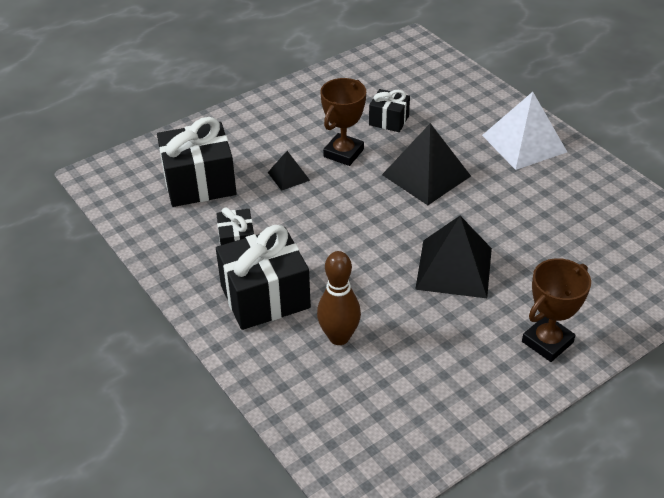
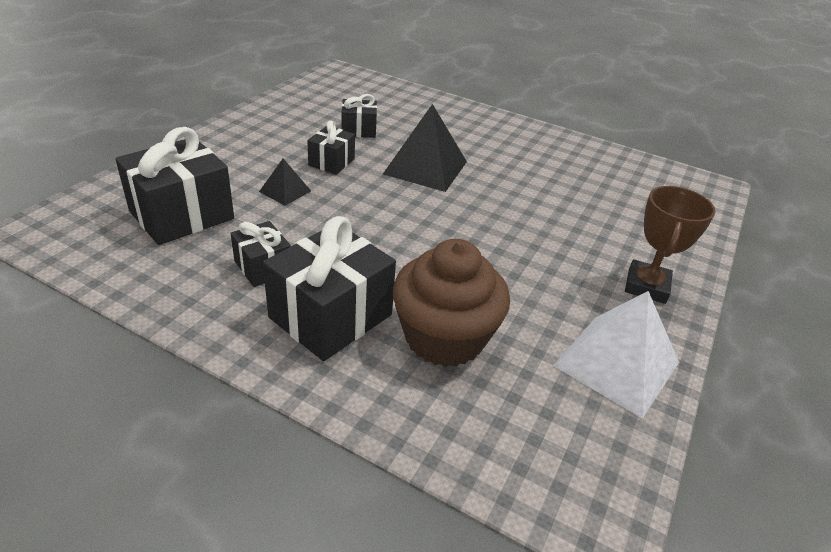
camera: 30 degrees left, 5 degrees down
(339, 337) = (444, 337): brown bowling pin -> brown cupcake
(343, 153) = (331, 162): brown trophy -> black gift
(454, 268) = (511, 241): black pyramid -> none
(524, 143) = (492, 130): white pyramid -> white pyramid (616, 363)

